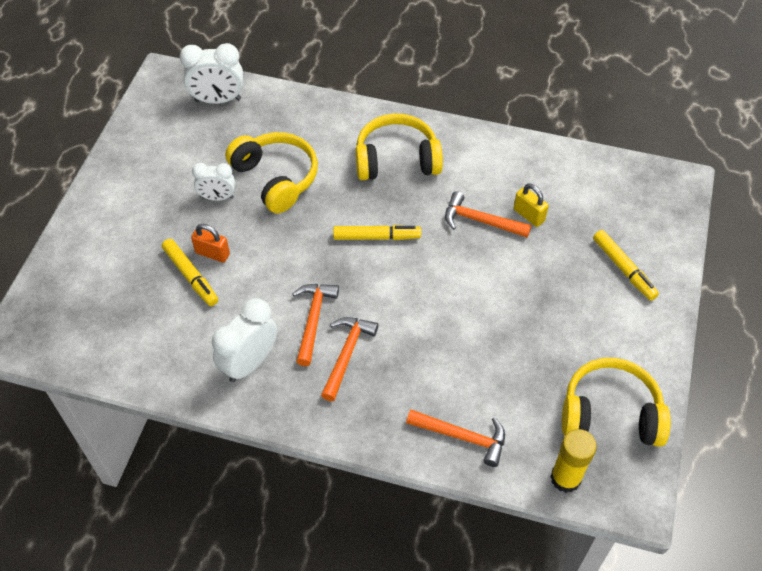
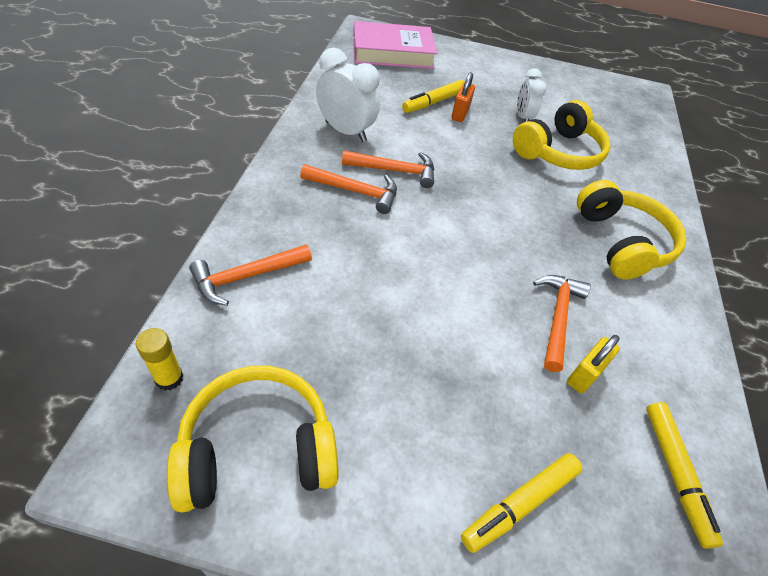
camera: 80 degrees right, 5 degrees down
(78, 311) = (392, 52): none -> pink book
(218, 100) = (636, 119): white clock -> none
(376, 237) = (506, 220): yellow marker -> yellow marker (675, 473)
(462, 437) = (247, 276): orange hammer -> orange hammer turned 45 degrees clockwise
(565, 478) = (169, 378): yellow glue stick -> yellow glue stick, size x0.65
(610, 413) = (258, 449): yellow headphones -> yellow headphones turned 105 degrees counterclockwise

